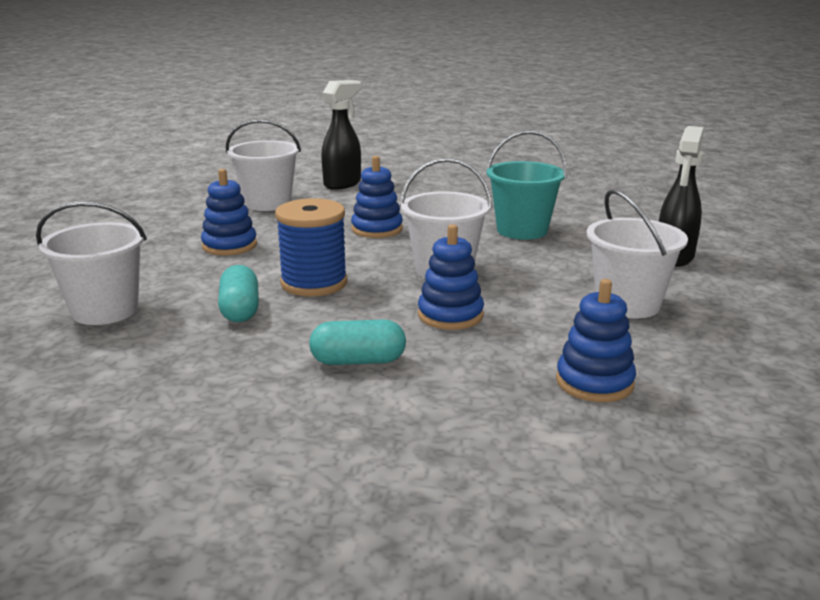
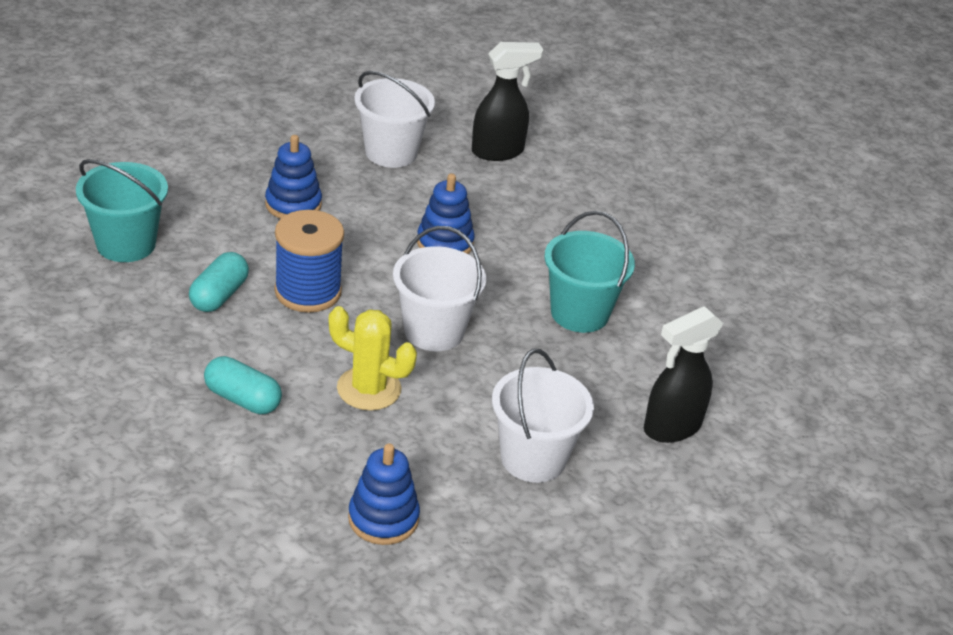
camera: 30 degrees right, 15 degrees up
(105, 310) = (126, 244): white bucket -> turquoise bucket
(450, 315) = (369, 389): blue stacking toy -> yellow cactus

